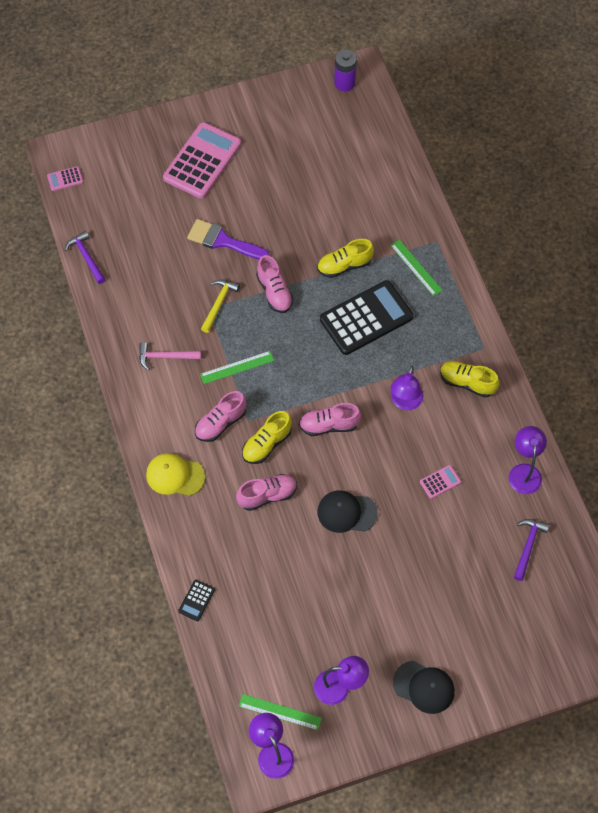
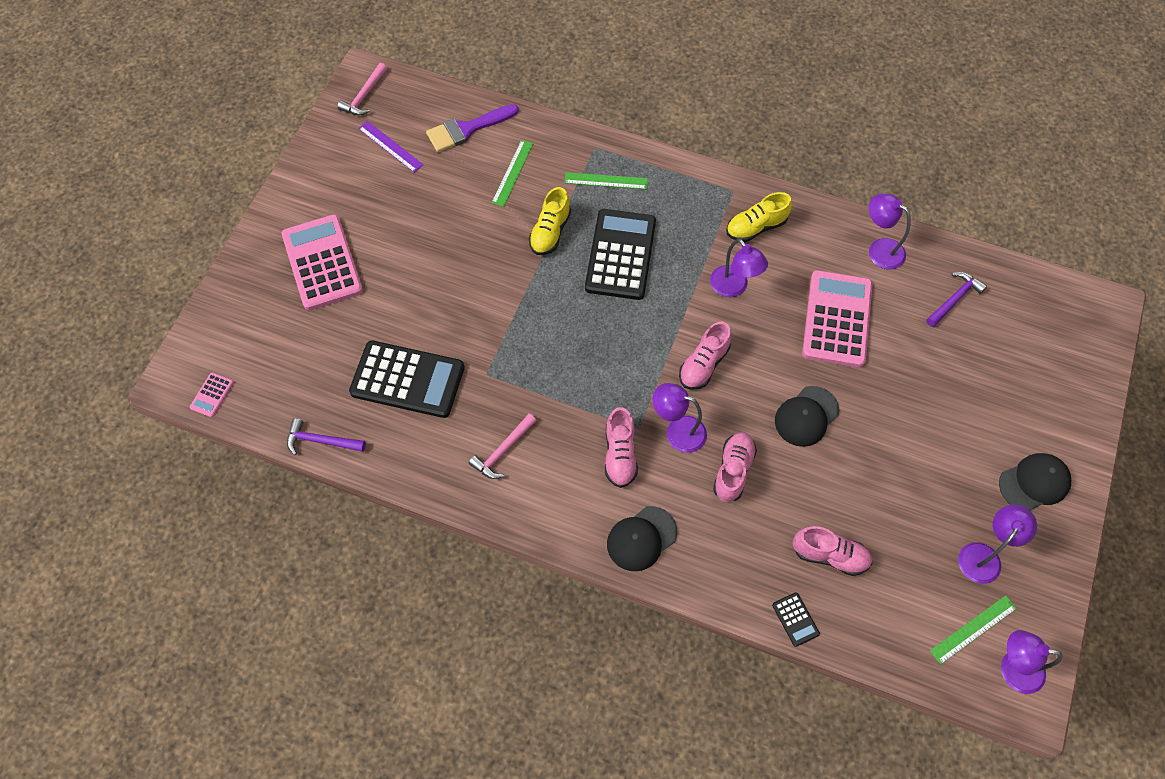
camera: 50 degrees left, 0 degrees up
(166, 269) = (407, 380): none -> black calculator
(175, 475) = (641, 538): yellow cap -> black cap
(219, 303) = (490, 362): yellow hammer -> none
(223, 241) = (426, 309): purple brush -> purple brush (467, 129)
(237, 367) = (573, 396): green ruler -> green ruler (513, 173)
(266, 444) = (677, 431): yellow shoe -> purple lamp
(274, 292) = (523, 307): pink shoe -> pink shoe (830, 555)
(321, 128) = (390, 146): none -> purple ruler
(344, 83) = (364, 96): purple battery -> pink hammer
(440, 482) = (837, 319): pink calculator -> pink calculator, size x2.39
(528, 546) = (954, 299): purple hammer -> purple hammer turned 75 degrees clockwise

